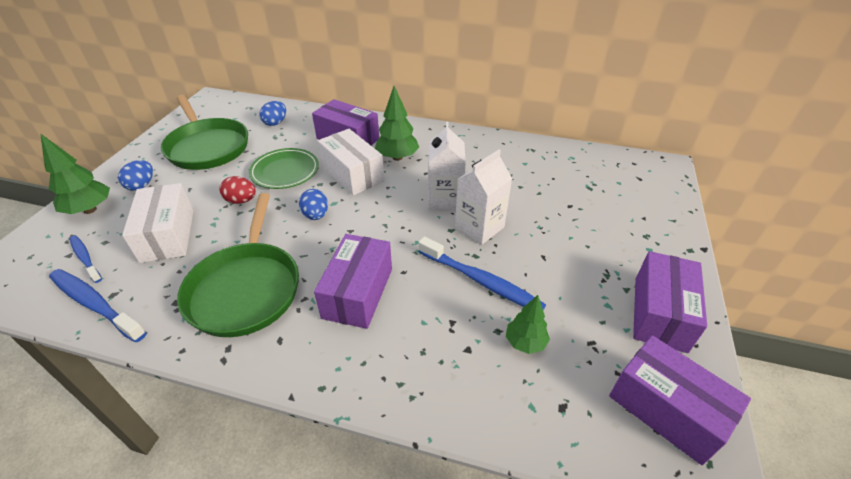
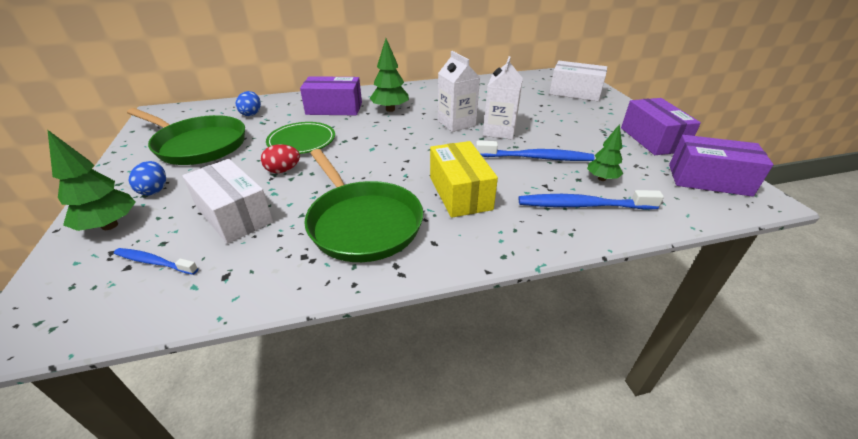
camera: 30 degrees left, 5 degrees down
(95, 304) = (213, 290): blue toothbrush -> blue toothbrush (583, 205)
(316, 215) = (366, 160): blue egg -> none
(352, 174) = (365, 128): white box -> white box (575, 92)
(358, 293) = (460, 193): purple box -> yellow box

